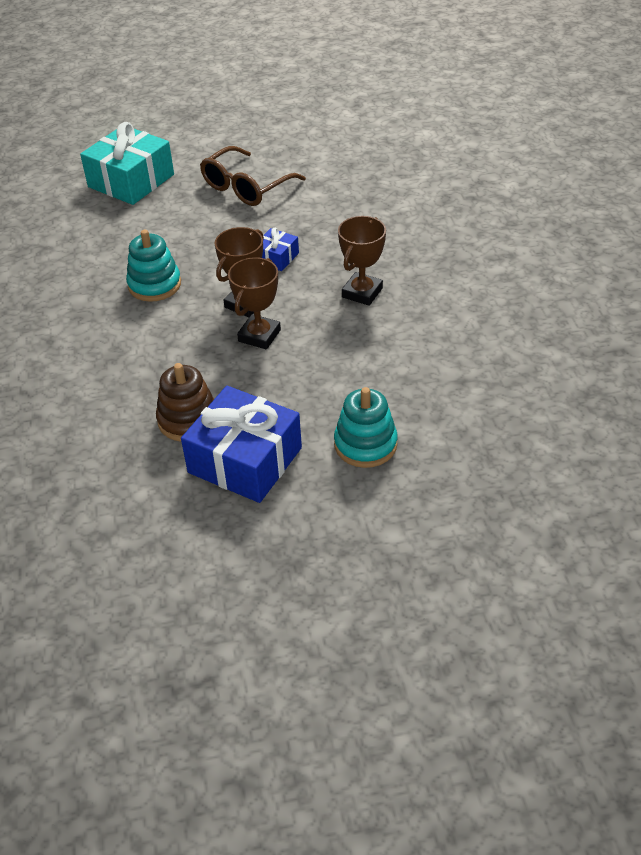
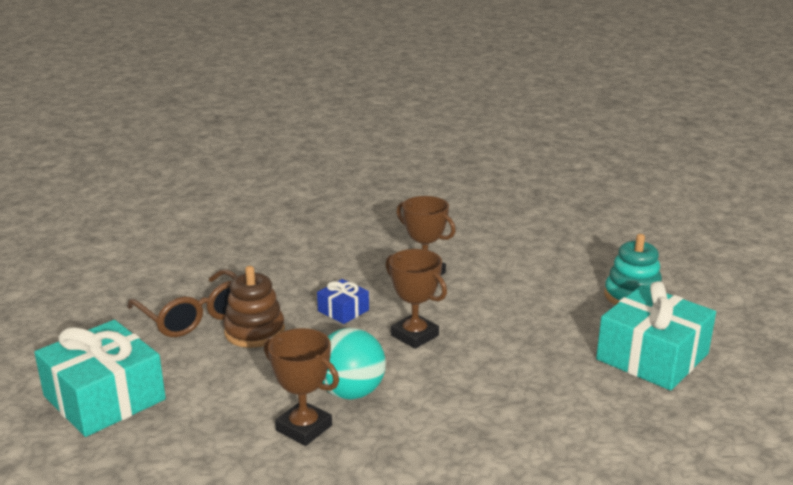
camera: 80 degrees left, 20 degrees down
(154, 285) = (351, 392): turquoise stacking toy -> turquoise ball
(188, 420) = (592, 385): brown stacking toy -> brown stacking toy (254, 331)
(245, 460) = (652, 356): blue gift -> turquoise gift
(259, 335) = (470, 332): brown trophy -> brown trophy (304, 428)

